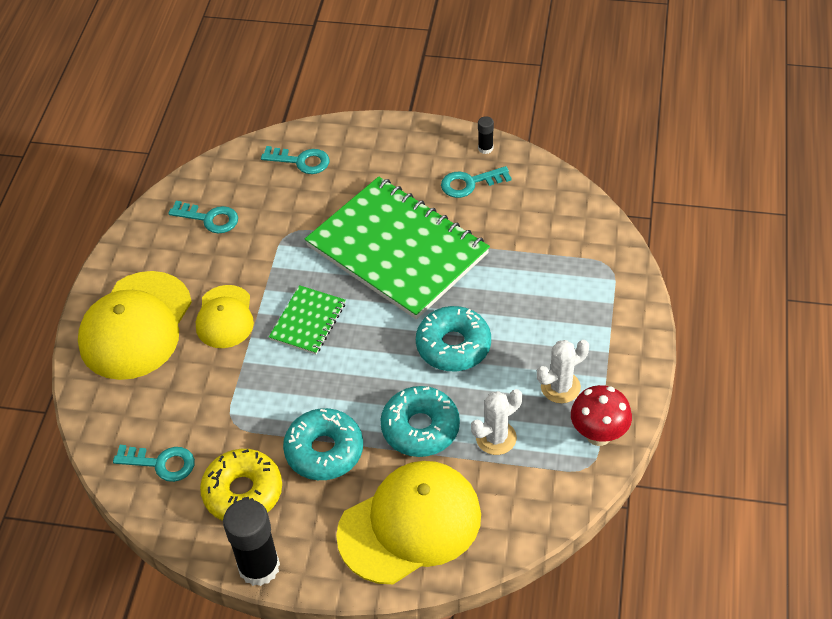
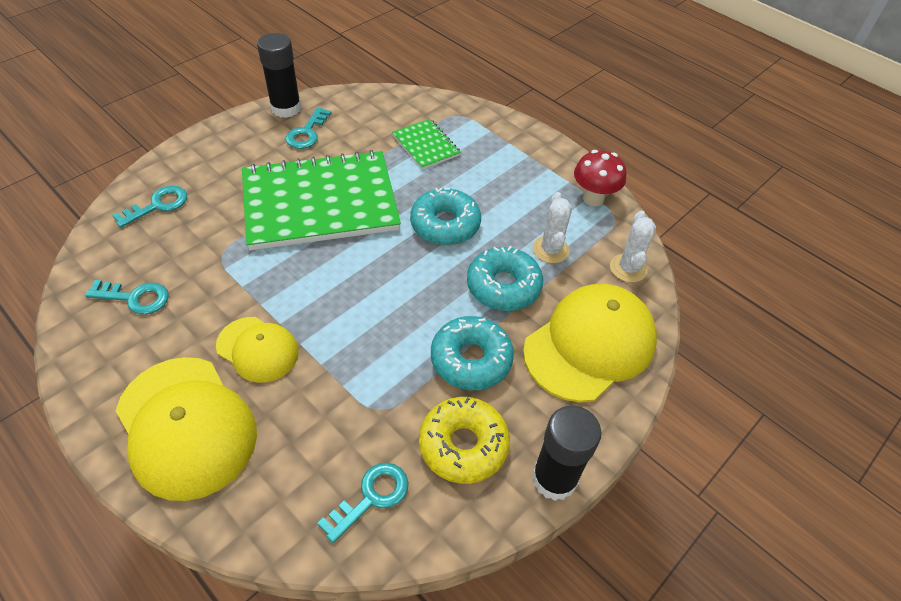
camera: 60 degrees left, 0 degrees up
(209, 219) = (135, 298): turquoise key -> turquoise key turned 45 degrees clockwise
(308, 321) = (327, 295): green notebook -> green notebook (426, 145)
(410, 524) = (590, 345): yellow cap -> yellow cap turned 45 degrees clockwise
(485, 148) = (286, 108): black glue stick -> black glue stick, size x2.16
(560, 387) = (536, 193): white cactus -> white cactus (628, 268)

